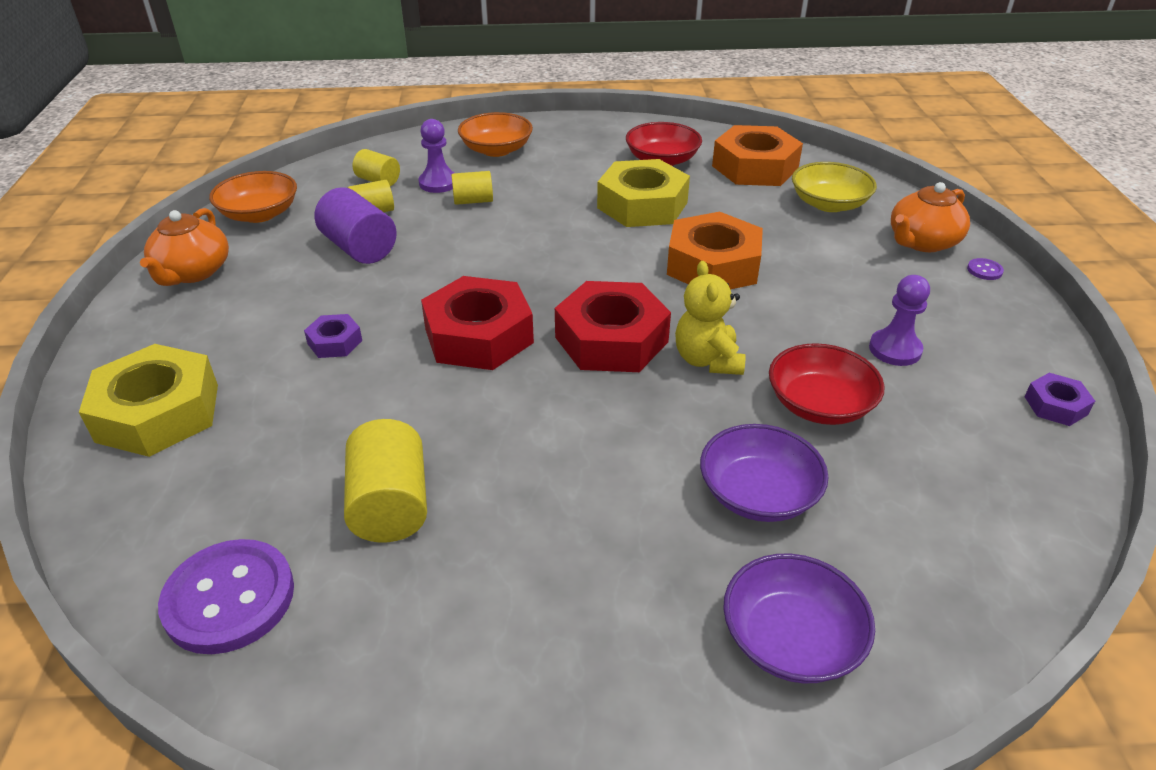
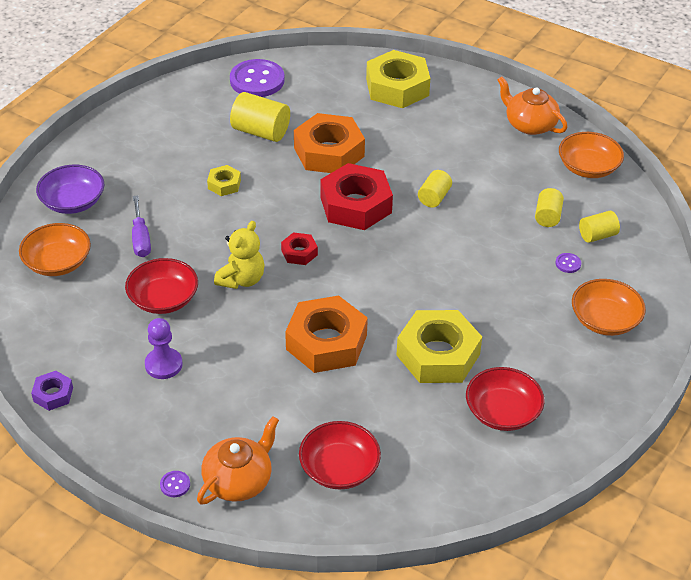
camera: 125 degrees right, 5 degrees up
(335, 342) = (402, 153): purple nut -> none
(359, 248) = (500, 194): purple cylinder -> none
(438, 183) = (568, 264): purple pawn -> purple button
(473, 201) = (523, 269): yellow cylinder -> yellow cylinder (434, 197)
(557, 474) = (224, 184): none -> yellow nut
(611, 339) = (299, 252): red nut -> red nut, size x0.47
(707, 360) = (242, 279): yellow teddy bear -> yellow teddy bear turned 90 degrees clockwise
(754, 167) = (438, 465): orange nut -> orange nut (329, 152)
(758, 494) = (141, 238): purple bowl -> purple screwdriver
(829, 204) = (339, 468): yellow bowl -> red bowl
(913, 554) = (58, 262): none -> orange bowl
(922, 242) = (239, 480): orange teapot -> orange teapot turned 45 degrees clockwise

